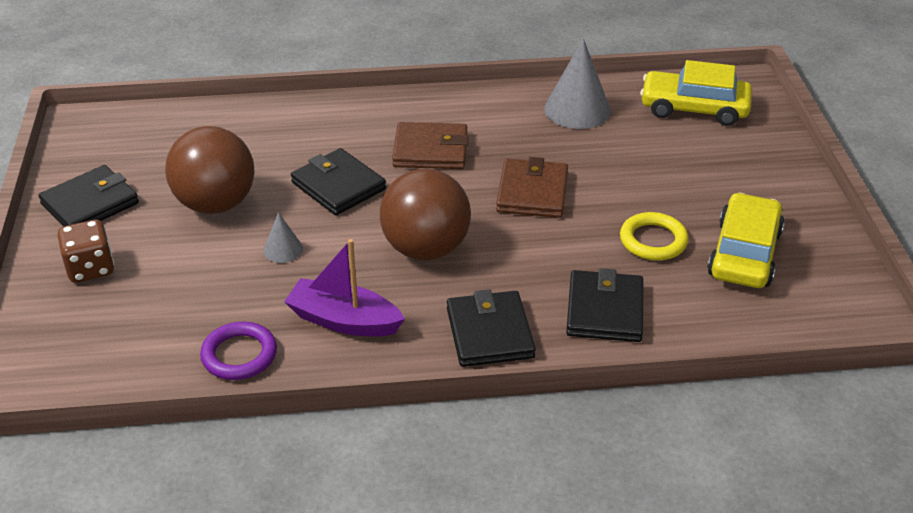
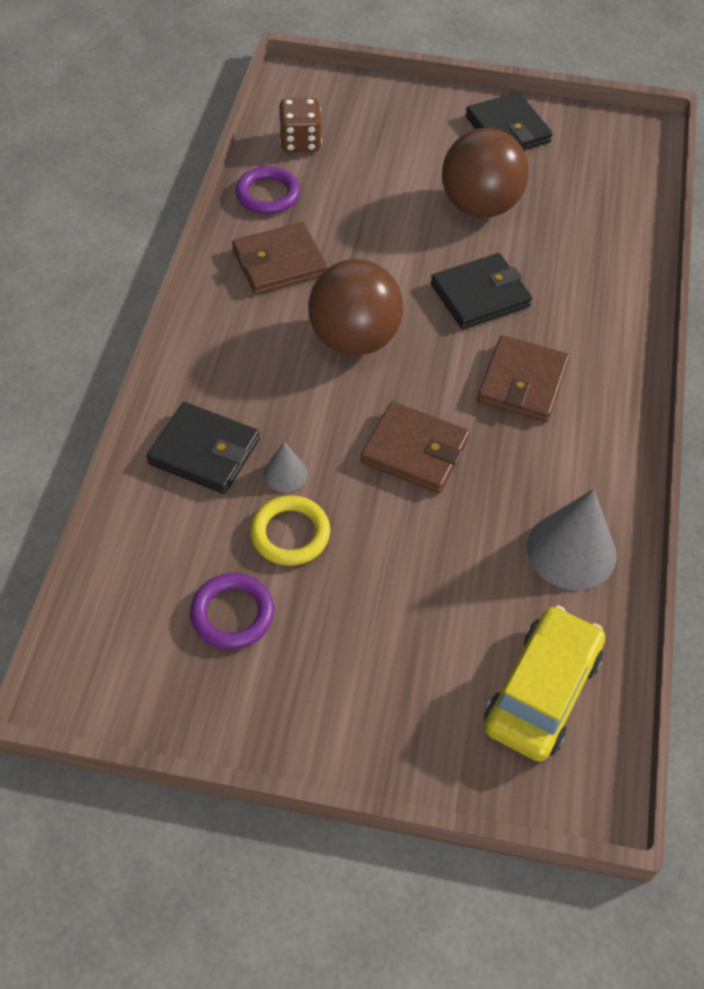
camera: 105 degrees right, 15 degrees up
(90, 268) = (414, 124): brown dice -> brown dice (300, 142)
(283, 249) = (393, 240): grey cone -> grey cone (285, 473)
(344, 320) = (279, 262): purple boat -> brown wallet
(489, 333) = (216, 355): black wallet -> none
(744, 253) = (232, 614): yellow car -> purple ring

